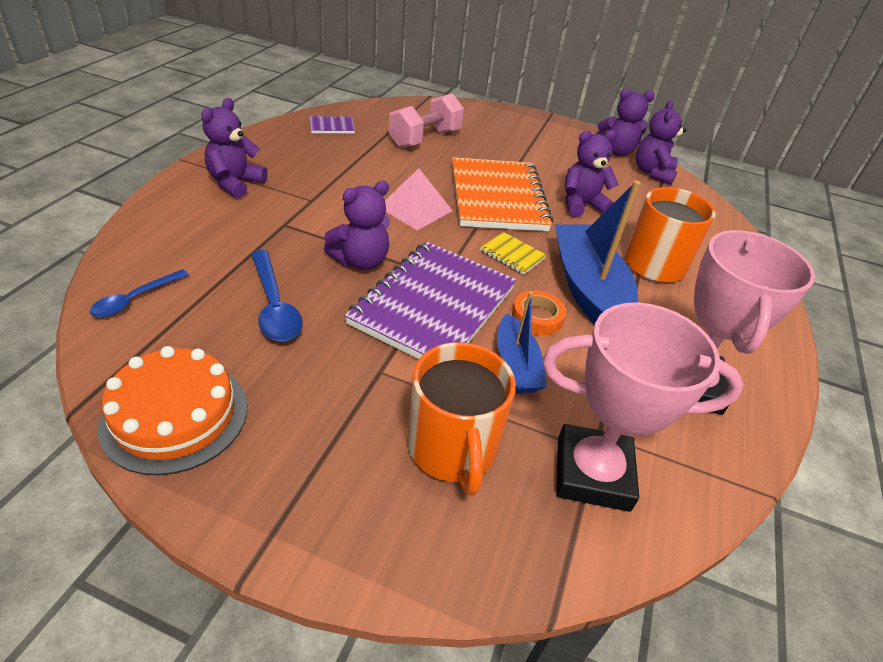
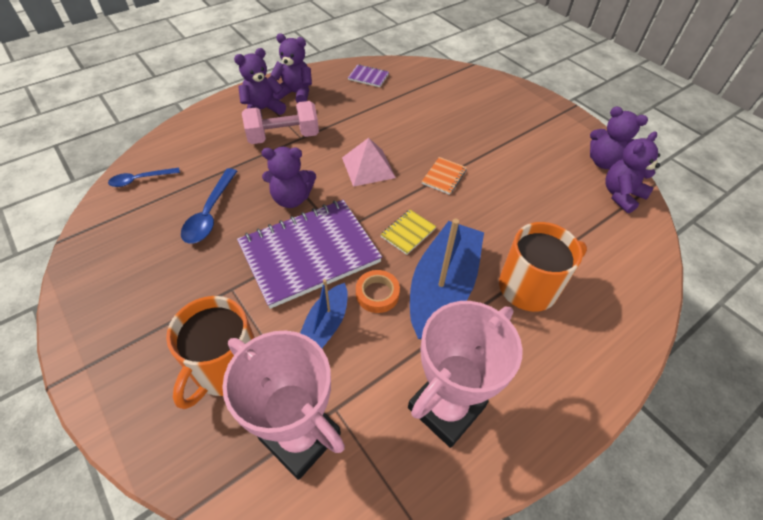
camera: 35 degrees right, 10 degrees up
(175, 415) = (100, 267): orange cake -> none
(425, 139) = (432, 105): pink dumbbell -> pink dumbbell (283, 137)
(497, 197) = (444, 177): orange notebook -> orange notebook, size x0.41
(512, 255) = (408, 232): yellow notebook -> yellow notebook turned 60 degrees clockwise
(581, 205) = (514, 206): purple teddy bear -> purple teddy bear (295, 93)

